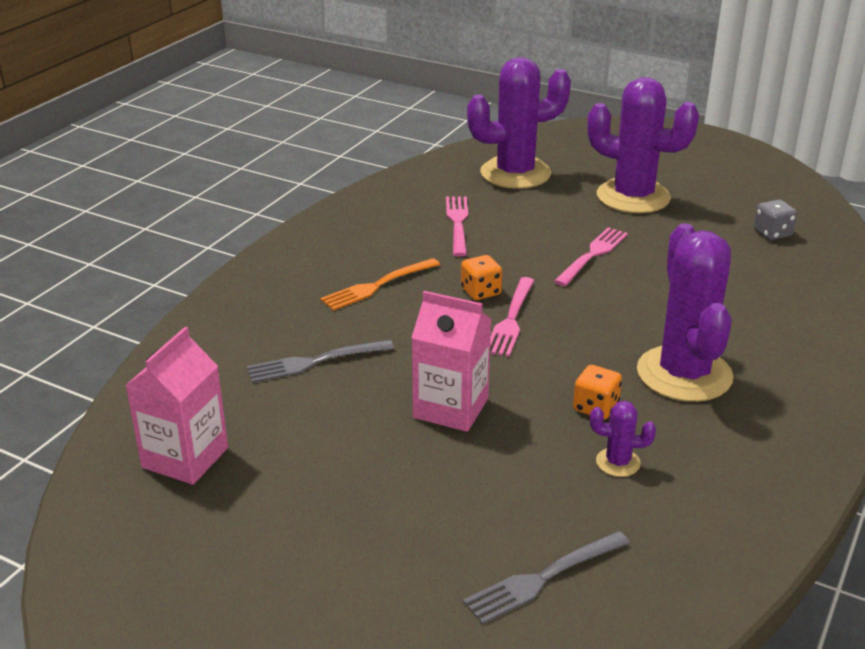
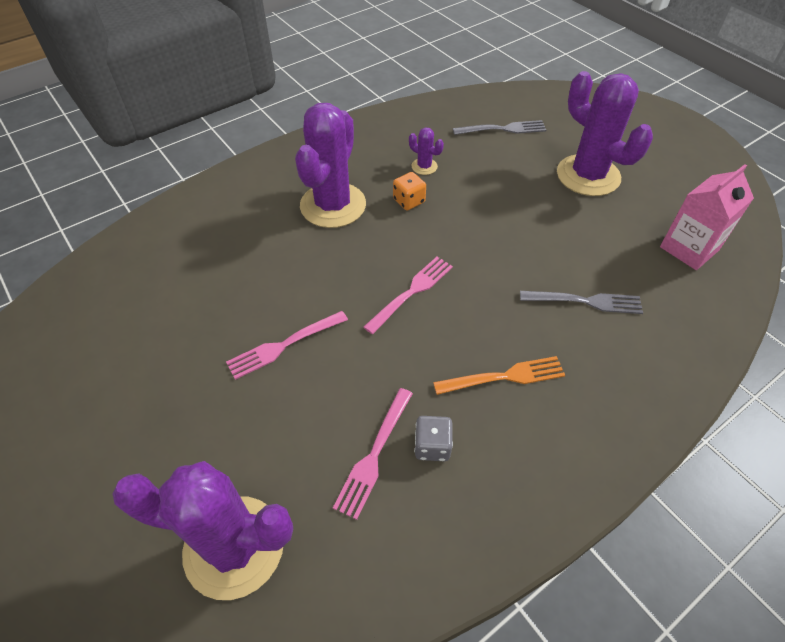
camera: 155 degrees left, 20 degrees up
(451, 408) = (501, 229): pink carton -> none
(480, 292) = (416, 333): orange dice -> none
(633, 197) = (156, 427): purple cactus -> purple cactus (588, 175)
(772, 233) = (105, 313): grey dice -> grey dice (432, 446)

